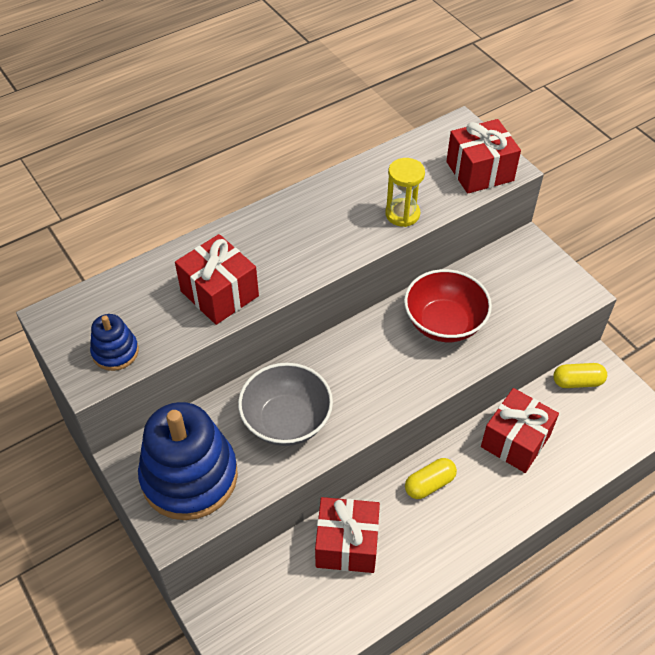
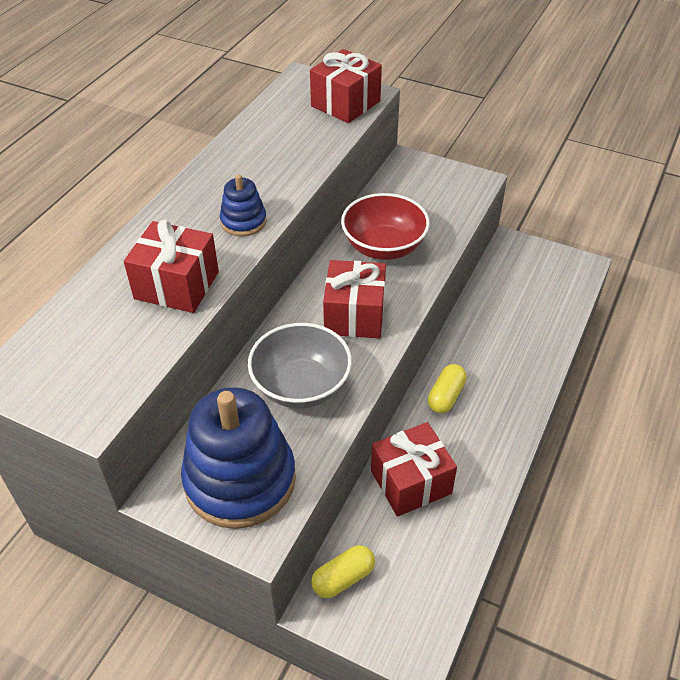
camera: 30 degrees left, 5 degrees down
(115, 352) = (102, 381): blue stacking toy -> blue stacking toy (243, 221)
(402, 214) = (304, 158): yellow hourglass -> none
(515, 441) = (490, 329): red gift -> red gift (354, 315)
(577, 382) = (505, 263): yellow capsule -> yellow capsule (343, 578)

